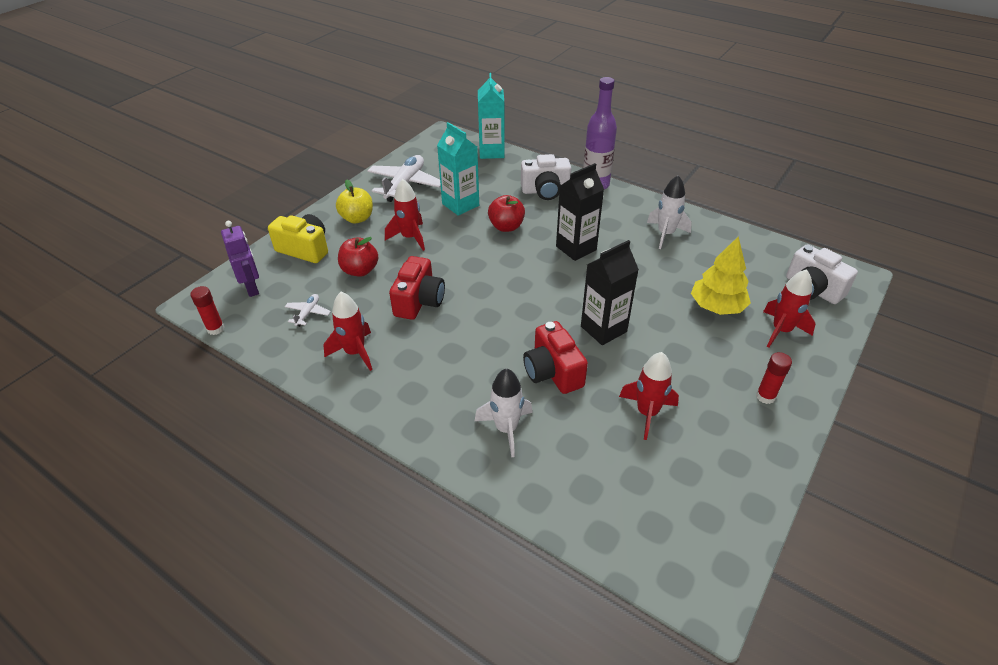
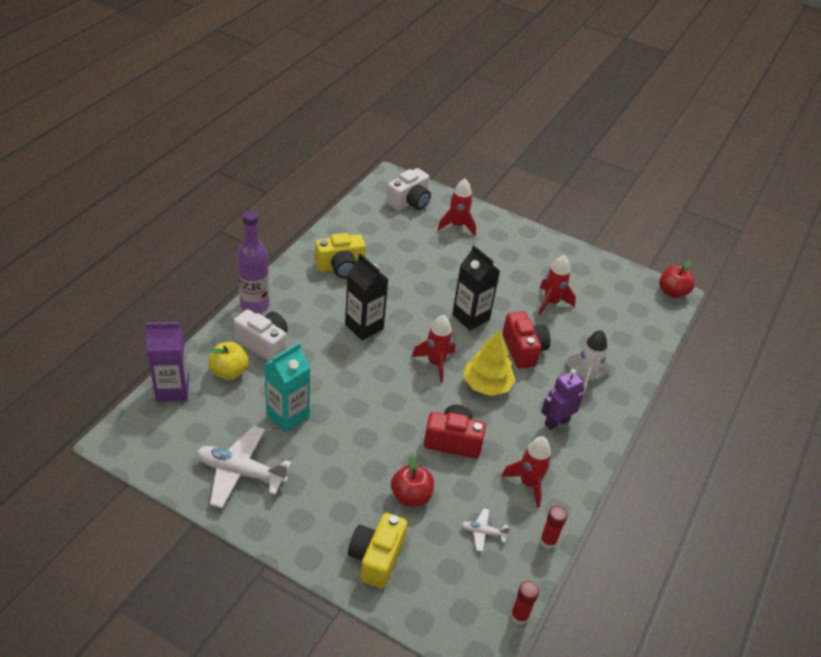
camera: 100 degrees left, 0 degrees up
(252, 288) = (450, 597): purple robot -> purple robot (556, 422)
(357, 218) = (314, 513): yellow apple -> yellow apple (229, 372)
(410, 237) = (351, 457): red rocket -> red rocket (435, 363)
(491, 152) = (172, 390): turquoise carton -> purple carton
(506, 227) = (330, 376): red apple -> red apple (672, 292)
(545, 191) = (264, 344): white camera -> white camera turned 45 degrees counterclockwise
(553, 372) = (523, 349): red camera -> red camera turned 75 degrees counterclockwise
(665, 234) = (341, 267): white rocket -> yellow camera
(717, 306) = (435, 252): yellow tree -> yellow tree (487, 385)
(765, 396) = (522, 245): red glue stick -> red glue stick (548, 541)

